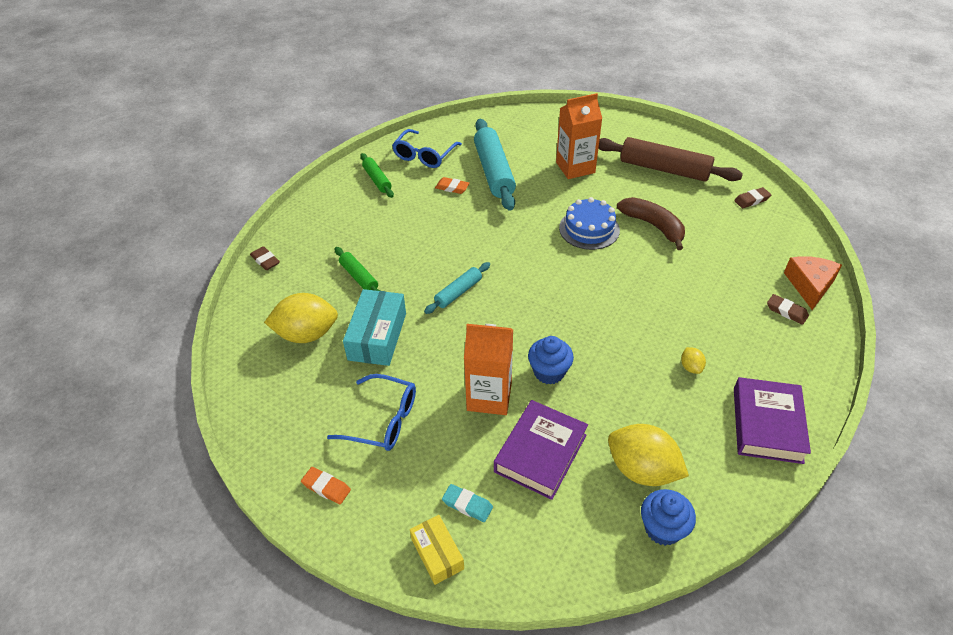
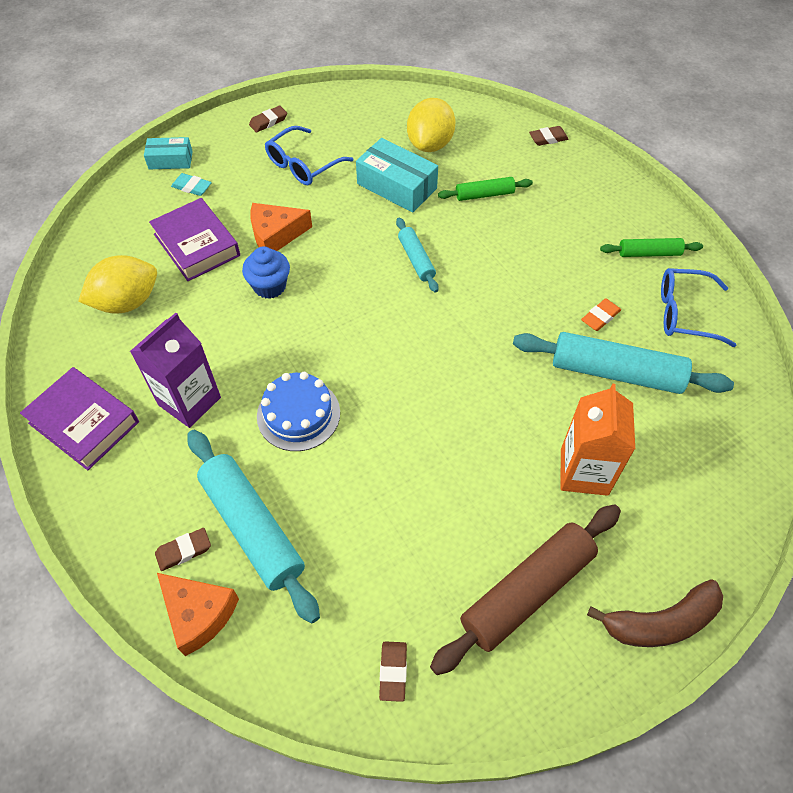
camera: 115 degrees right, 10 degrees up
(326, 487) = (268, 121): orange eraser -> brown eraser
(424, 155) = (684, 313): blue glasses -> blue glasses turned 45 degrees counterclockwise
(437, 554) = (170, 160): yellow box -> turquoise box
(467, 505) = (192, 187): turquoise eraser -> turquoise eraser turned 60 degrees clockwise
(489, 396) = (275, 235): orange carton -> orange cheese
(589, 229) = (447, 421): blue cake -> blue cake (298, 414)
(653, 226) = (412, 497): brown banana -> brown banana (660, 622)
(662, 528) = (74, 288): blue cupcake -> none
(691, 367) = (189, 401): yellow lemon -> purple carton
(740, 286) = (252, 527): none -> turquoise rolling pin

